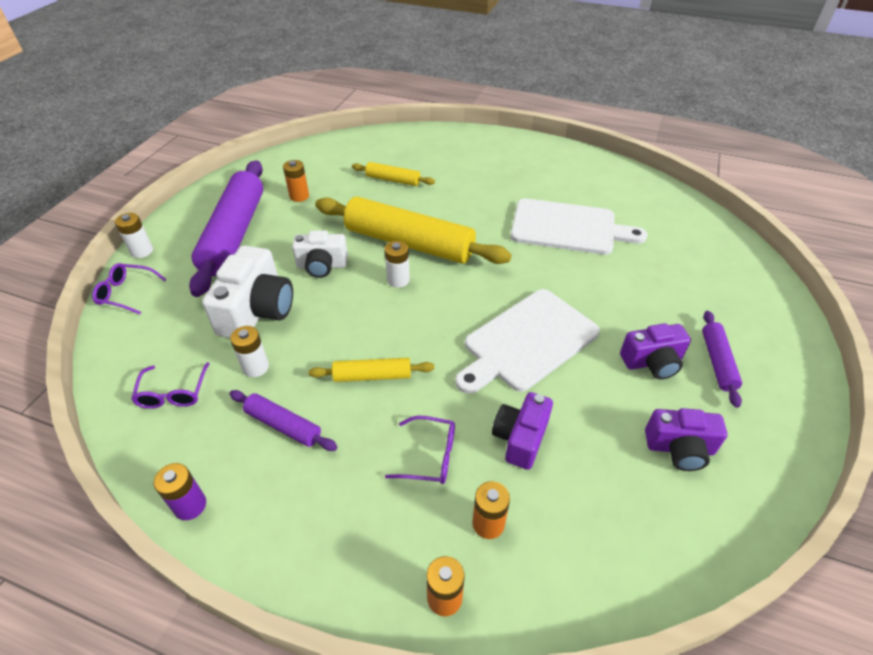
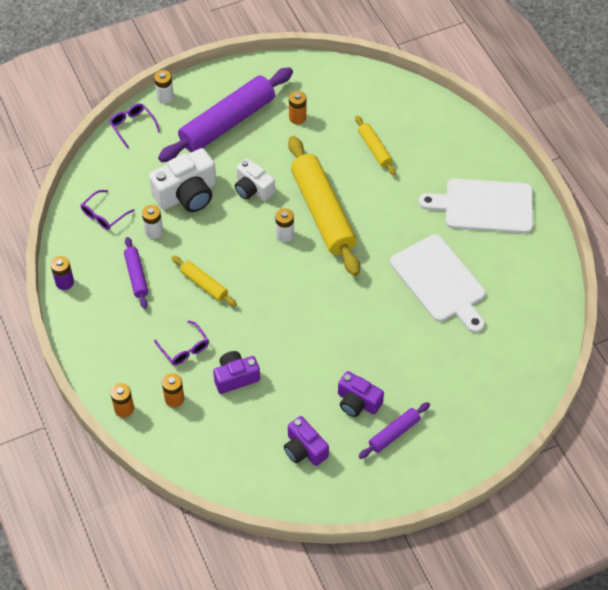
camera: 45 degrees right, 10 degrees up
(527, 342) = (306, 333): white cutting board -> white cutting board (484, 206)

